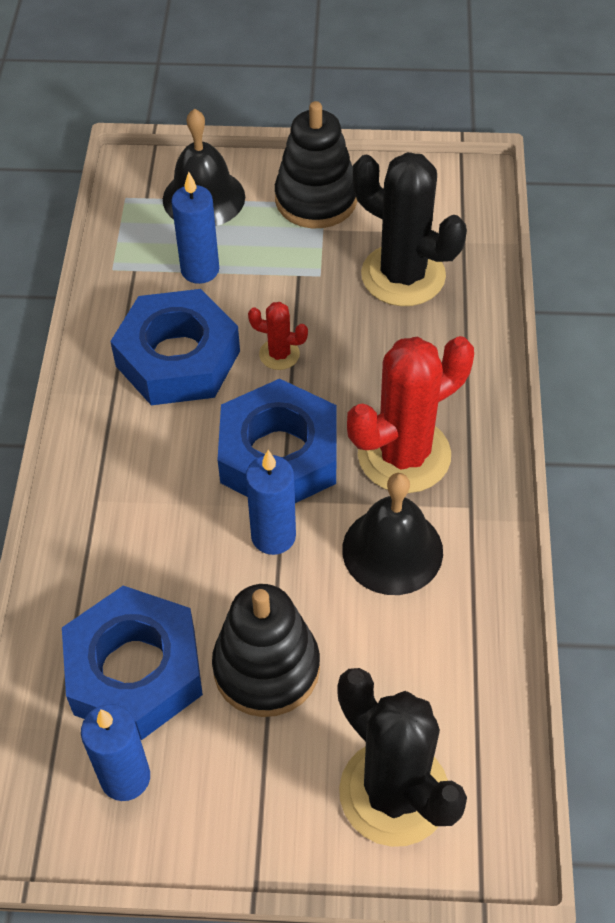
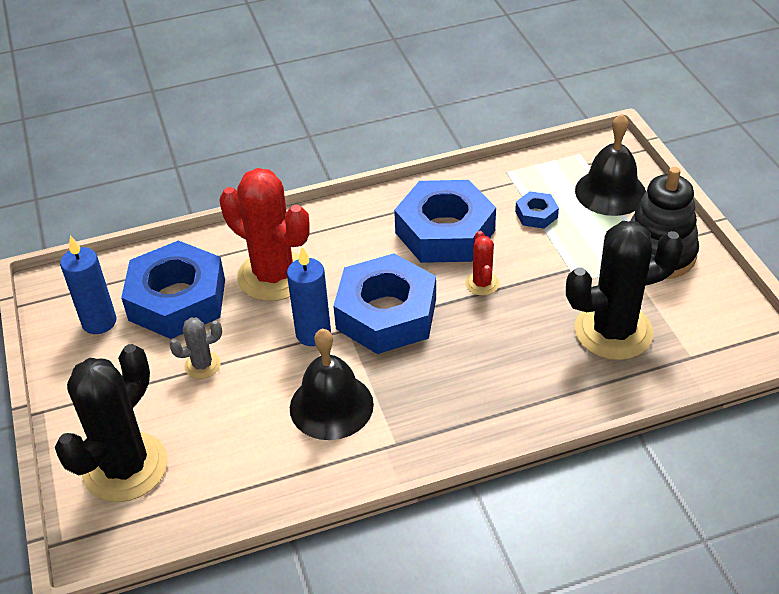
camera: 70 degrees right, 10 degrees down
(200, 270) = (536, 214): blue candle -> blue nut
(266, 668) = (202, 365): black stacking toy -> grey cactus
(403, 275) = (613, 331): black cactus -> black cactus turned 60 degrees clockwise
(404, 455) = (425, 386): red cactus -> red cactus (273, 276)

